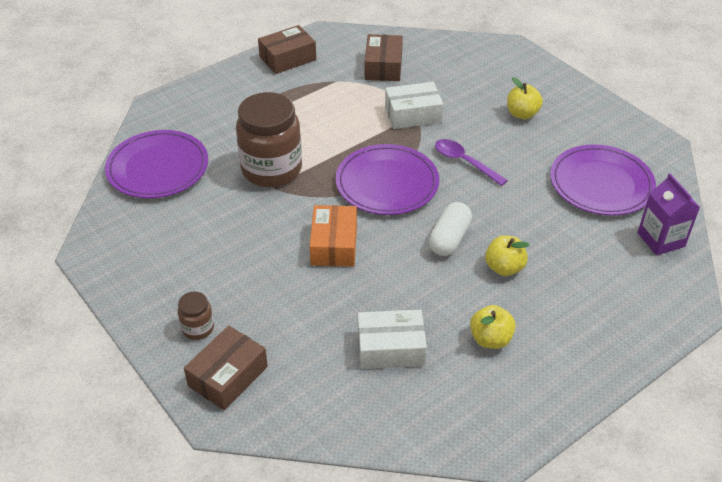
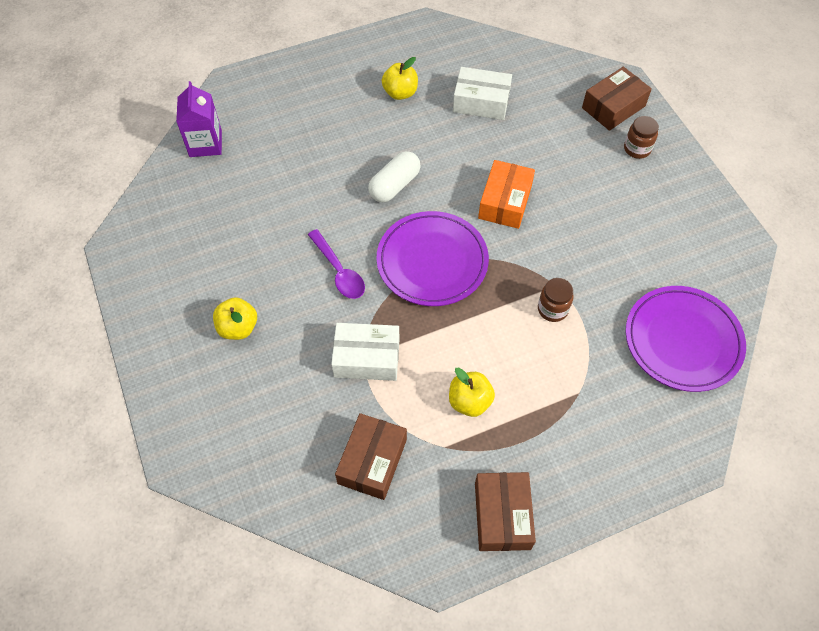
camera: 165 degrees left, 15 degrees up
(271, 169) = (552, 309): brown jar -> brown jar, size x0.45
(288, 58) = (502, 516): brown box -> brown box turned 75 degrees counterclockwise
(504, 268) = (359, 147): yellow apple -> yellow apple (469, 401)
(601, 184) = (216, 212): purple plate -> none

